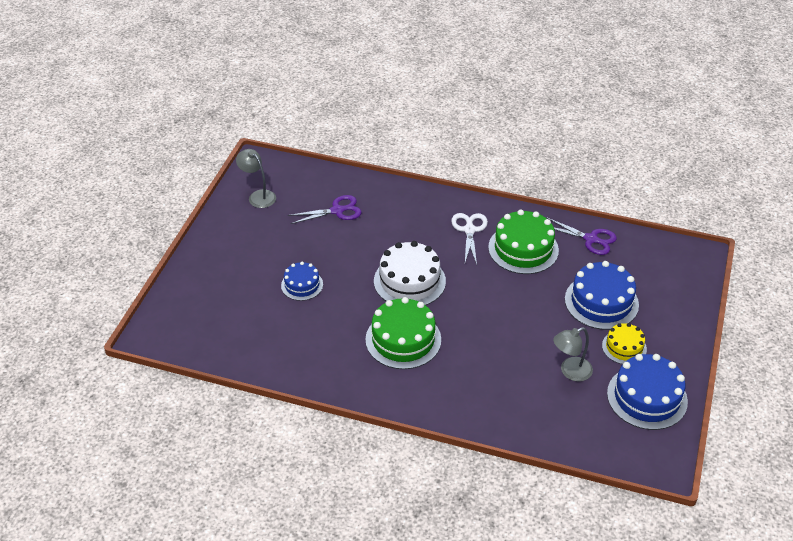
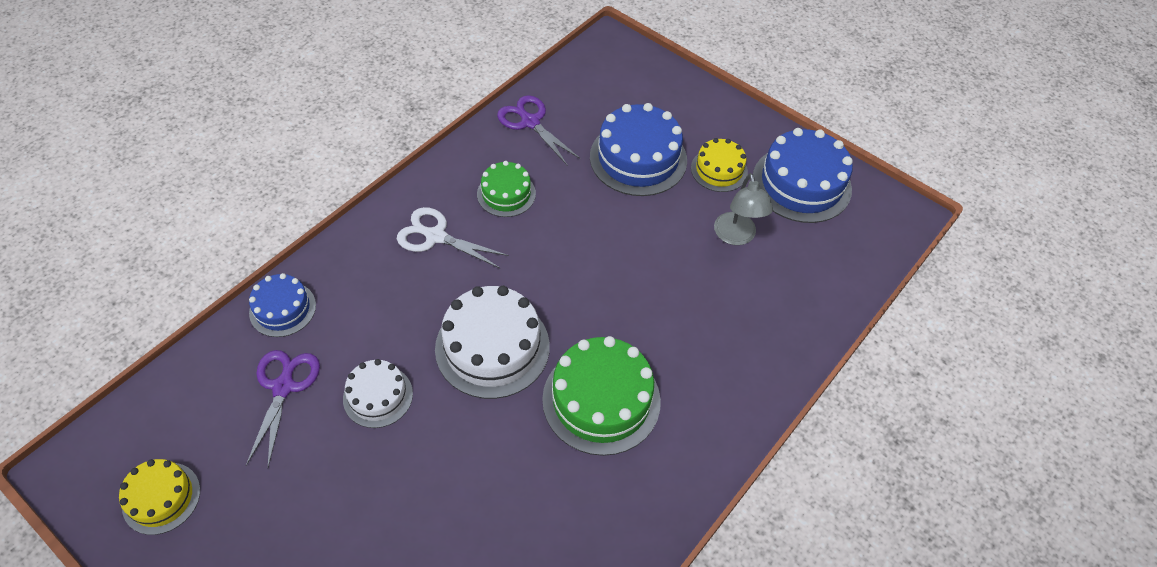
camera: 70 degrees left, 10 degrees up
(258, 196) = (161, 498): grey lamp -> yellow cake
(302, 285) = (418, 501): blue cake -> blue cake (282, 309)
(352, 247) = (378, 396): none -> white cake
(523, 249) = (506, 194): green cake -> green cake, size x0.58
(591, 239) = (530, 122): purple scissors -> purple scissors turned 90 degrees counterclockwise

